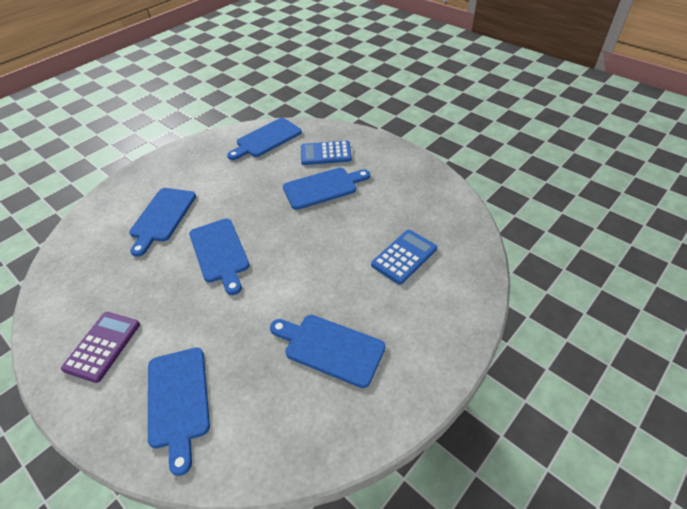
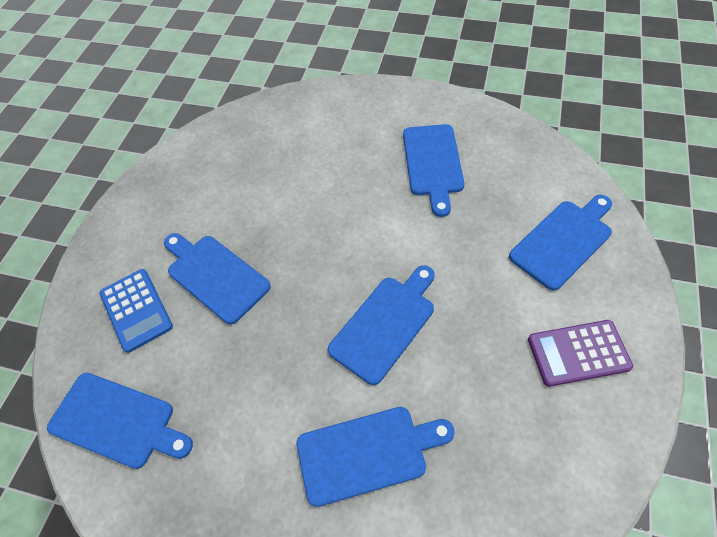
camera: 115 degrees left, 10 degrees up
(404, 257) = (295, 155): blue calculator -> none

